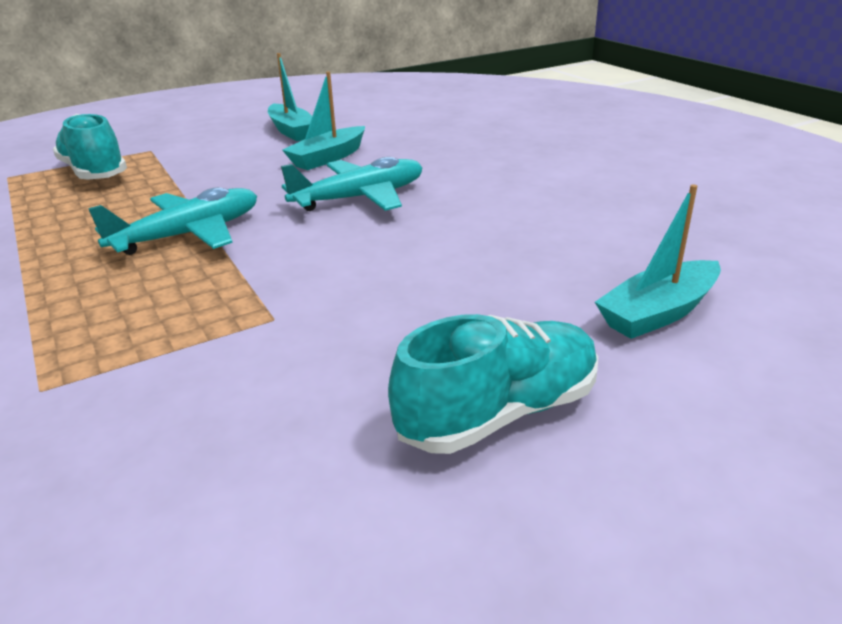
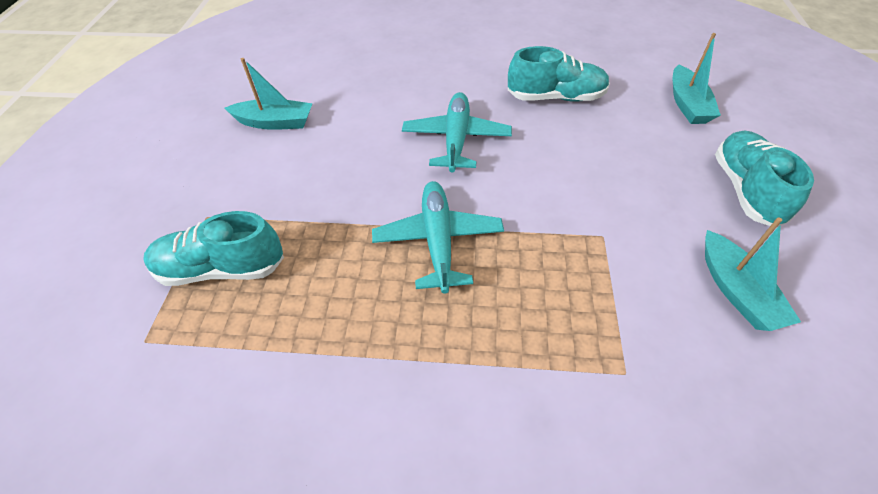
camera: 55 degrees left, 20 degrees up
(328, 158) = (362, 126): turquoise boat -> turquoise boat (736, 291)
(517, 223) = (555, 97): none -> turquoise shoe

